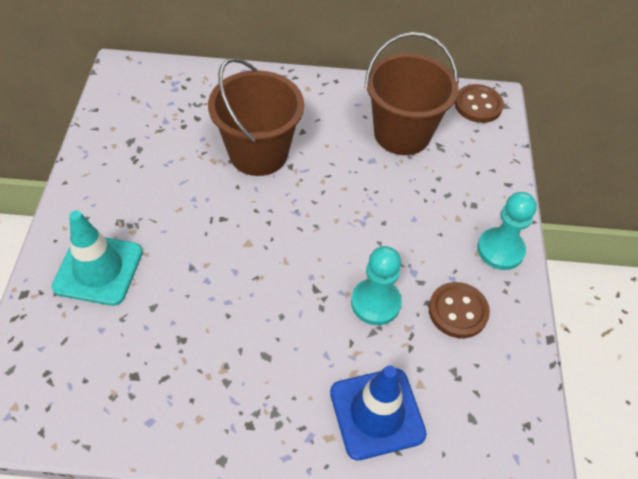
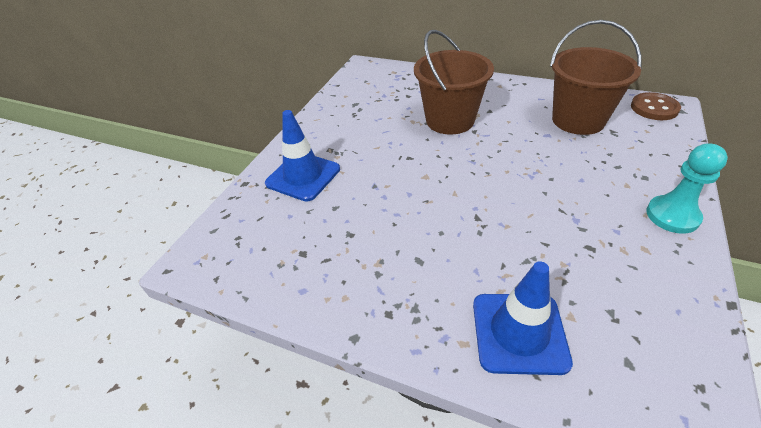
camera: 25 degrees right, 10 degrees down
(98, 269) = (303, 176): turquoise traffic cone -> blue traffic cone
(375, 303) = (533, 237): turquoise pawn -> none
(458, 311) = (620, 259): brown button -> none

